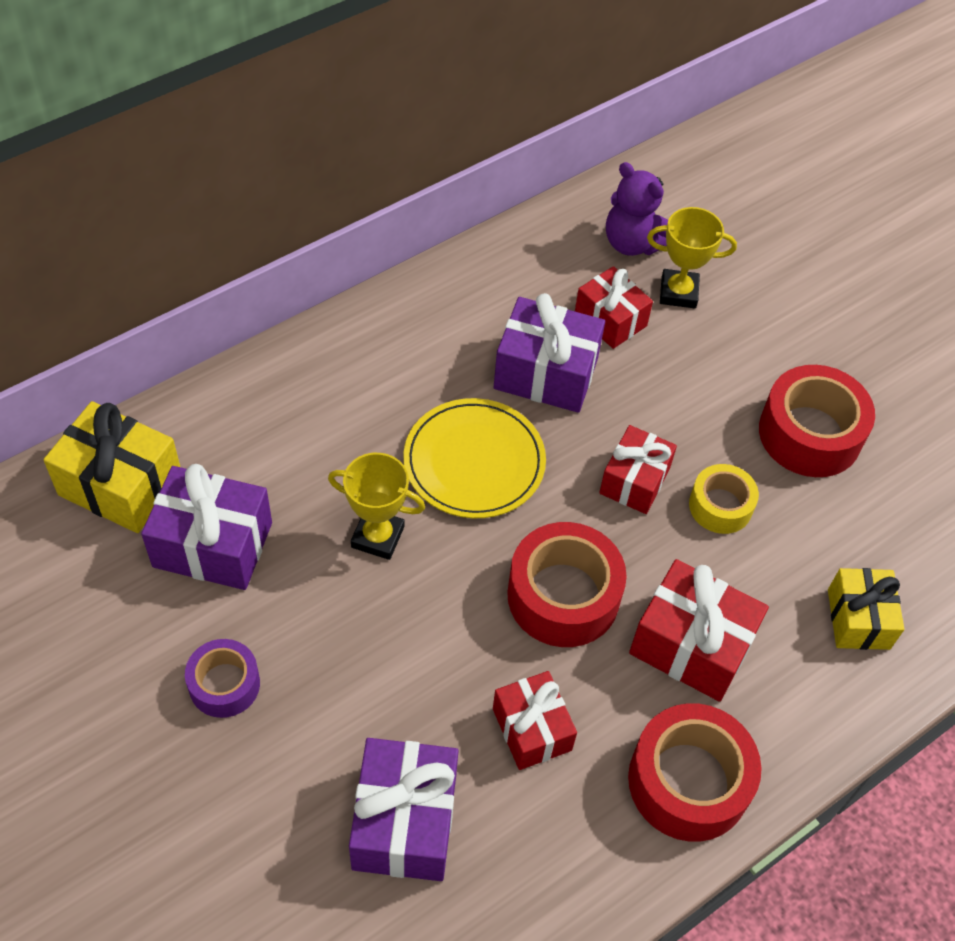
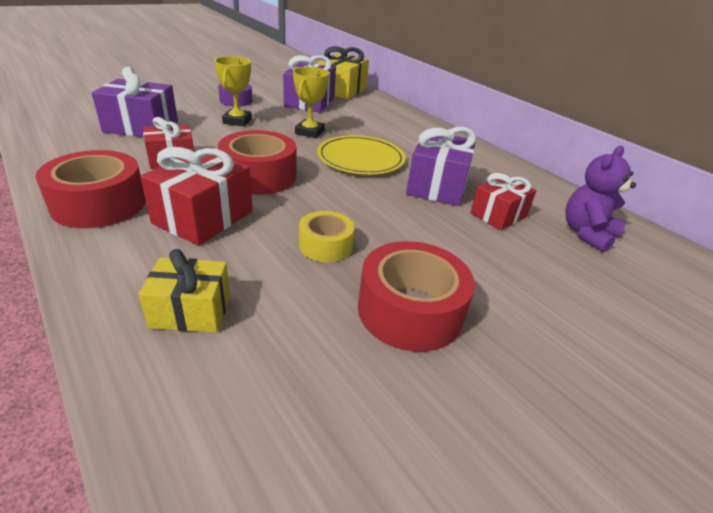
camera: 90 degrees right, 20 degrees down
(634, 481) = (349, 210): red gift -> none
(678, 292) = (547, 250): yellow trophy -> yellow trophy (237, 121)

